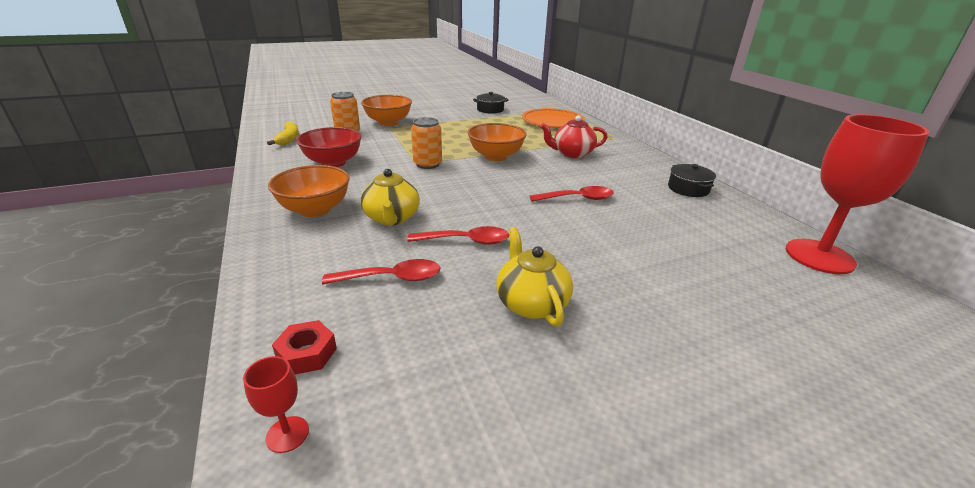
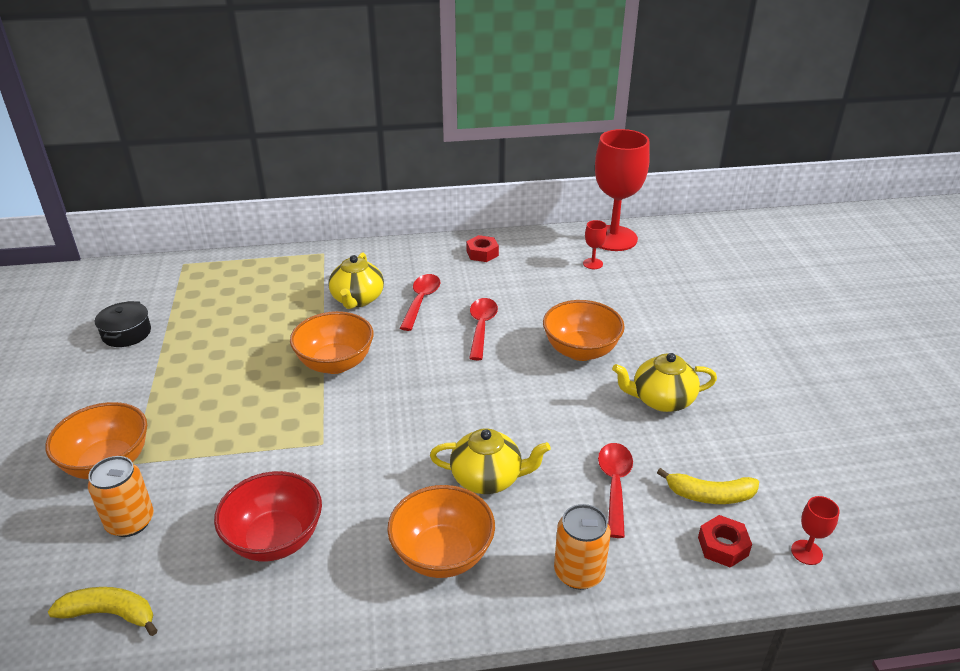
camera: 75 degrees left, 5 degrees up
(384, 343) = (710, 495): none -> yellow banana
(427, 164) = (332, 431): orange can -> orange can (579, 572)
(466, 241) = (553, 423): red spoon -> red spoon (421, 301)
(552, 122) = (231, 286): orange plate -> none
(572, 153) = (357, 299): red teapot -> yellow teapot
(581, 248) = (580, 350): none -> orange bowl
(688, 189) = (482, 253): black pot -> red nut
(746, 246) = (592, 264): none -> red goblet

